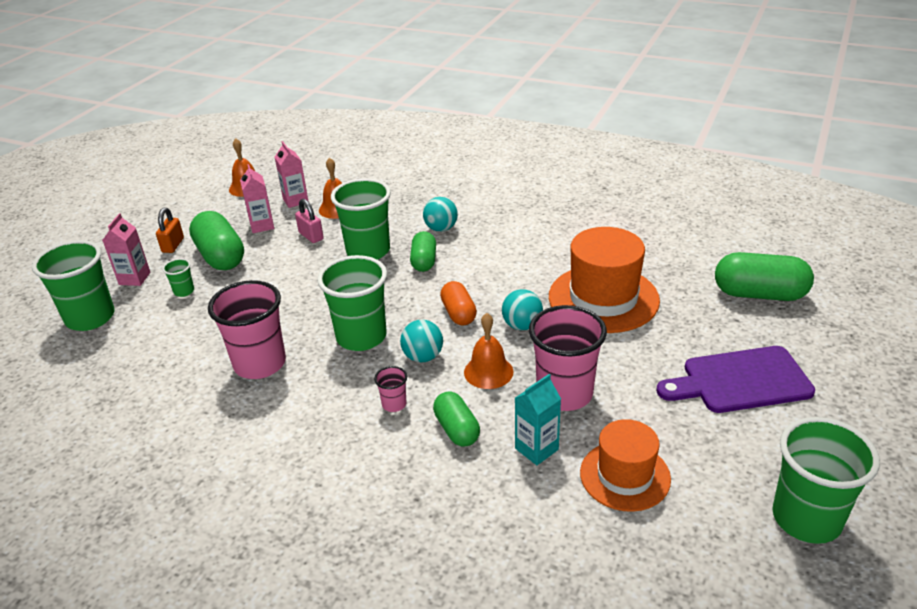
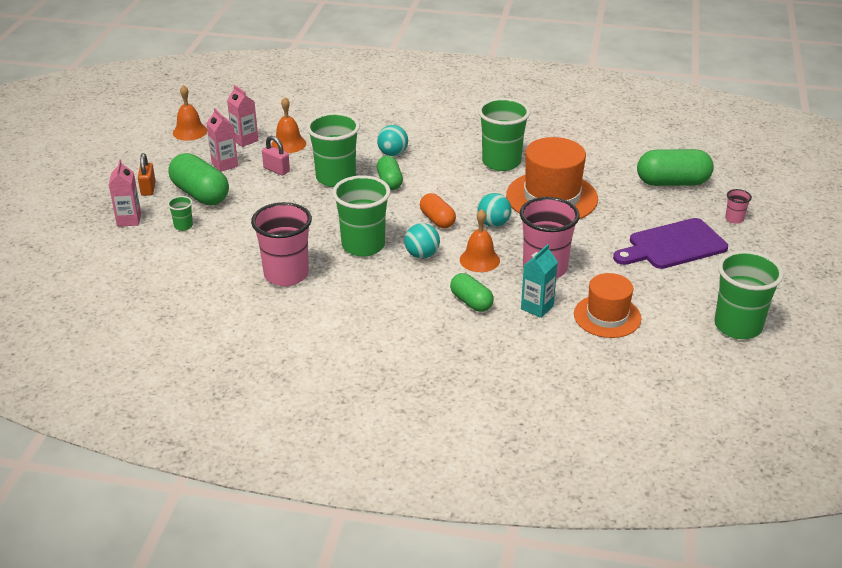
camera: 15 degrees left, 0 degrees up
(90, 318) = (108, 255): green cup -> green cup (501, 162)
(394, 404) = (414, 291): pink cup -> pink cup (734, 219)

